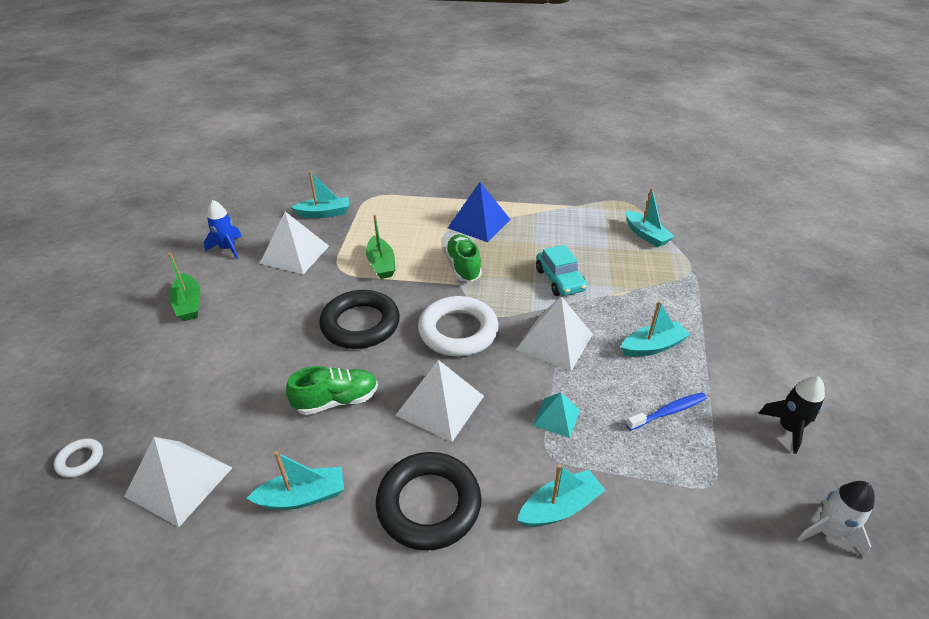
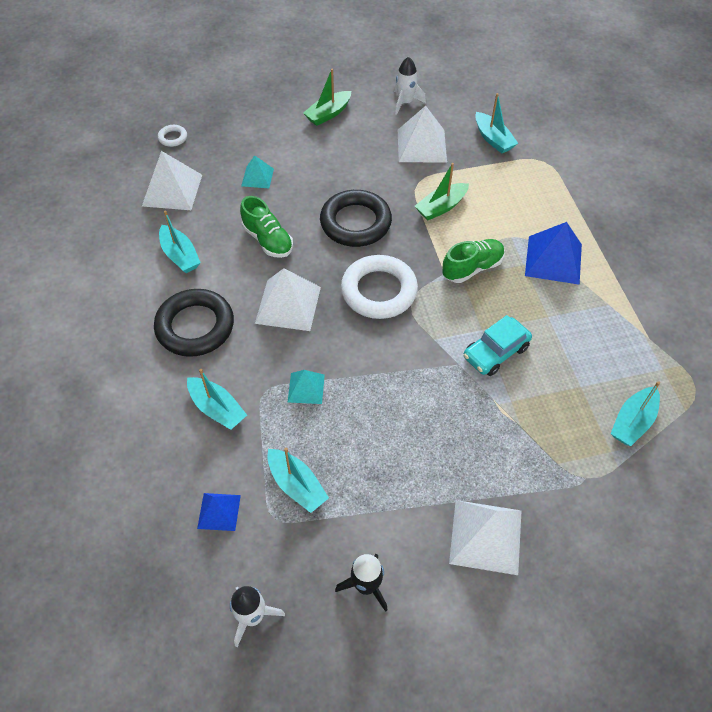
camera: 70 degrees right, 15 degrees up
(228, 248) = (405, 102): blue rocket -> white rocket
(231, 387) = (257, 177): none -> turquoise pyramid
(554, 341) = (399, 367): white pyramid -> white pyramid (485, 536)
(652, 346) = (431, 452): turquoise boat -> turquoise boat (297, 485)
(668, 412) = (346, 475): blue toothbrush -> none
(700, 537) = (219, 511): none -> blue pyramid

